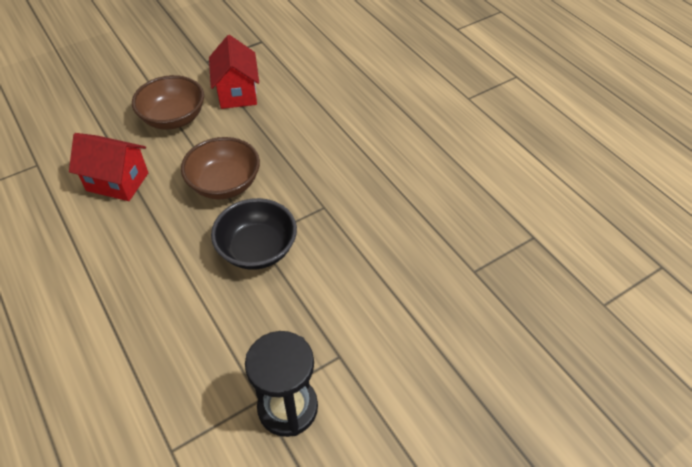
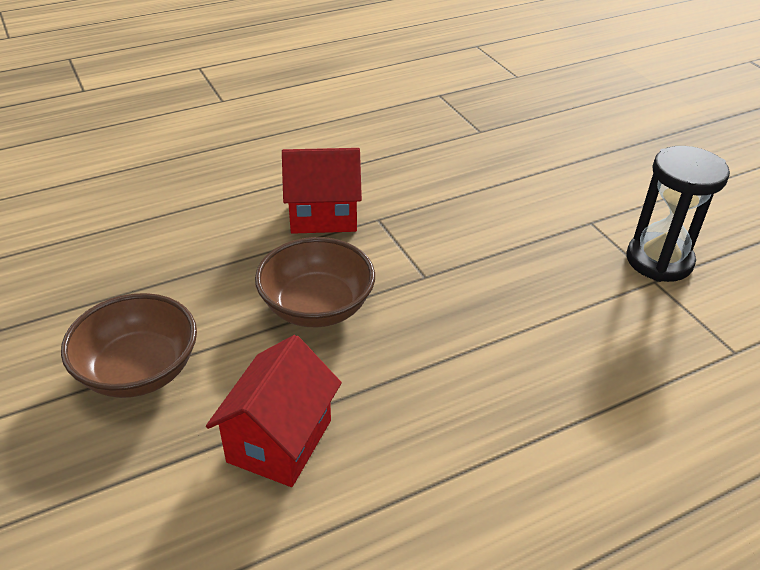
camera: 85 degrees left, 10 degrees down
(237, 93) = (109, 291): red house -> red house (323, 216)
(257, 249) = (443, 277): black bowl -> none

